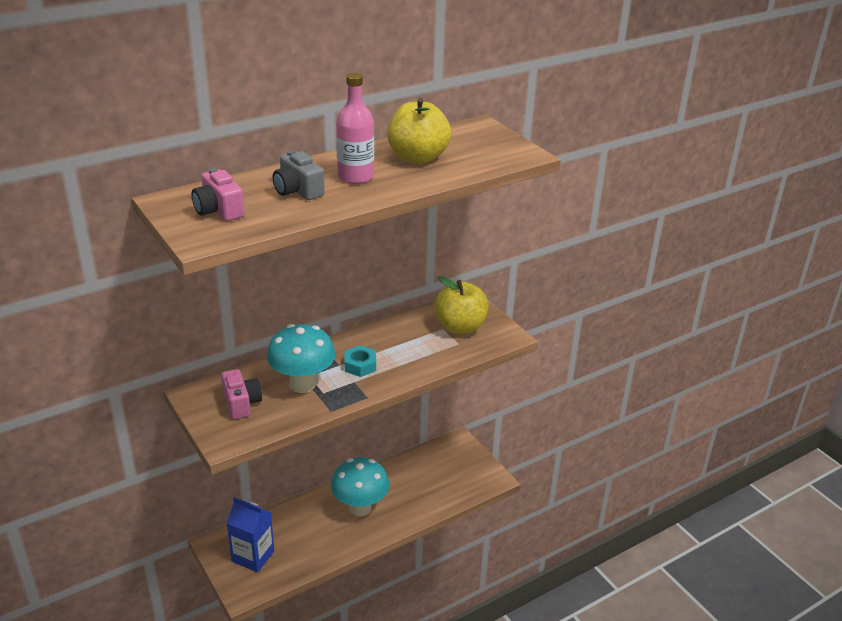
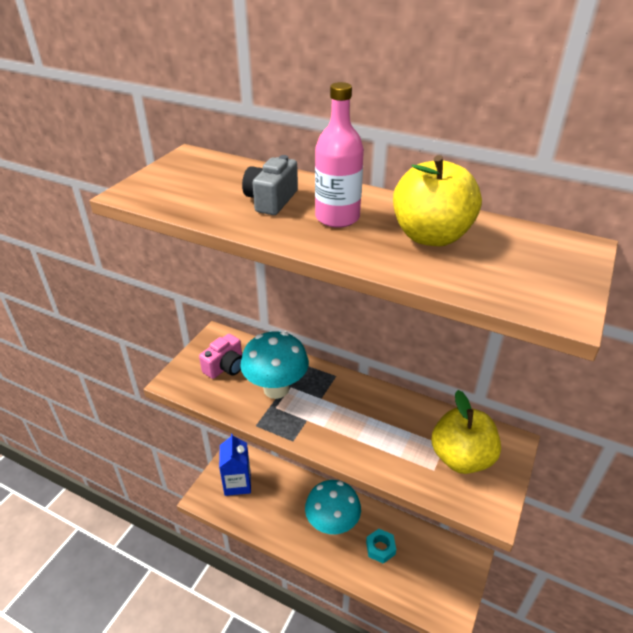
camera: 60 degrees right, 5 degrees up
(219, 210) = (194, 181): pink camera -> none
(360, 365) = (332, 412): turquoise nut -> turquoise nut (380, 548)

